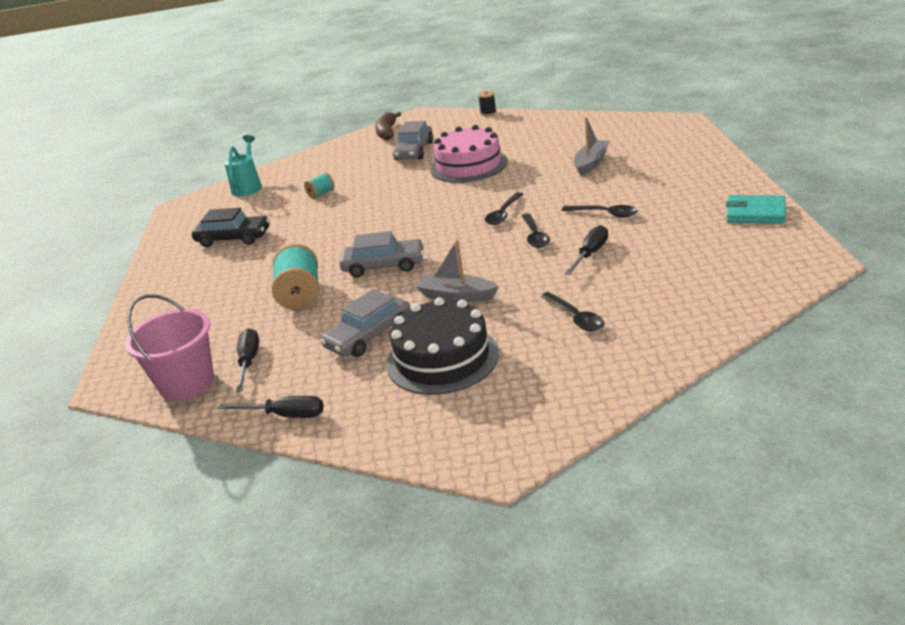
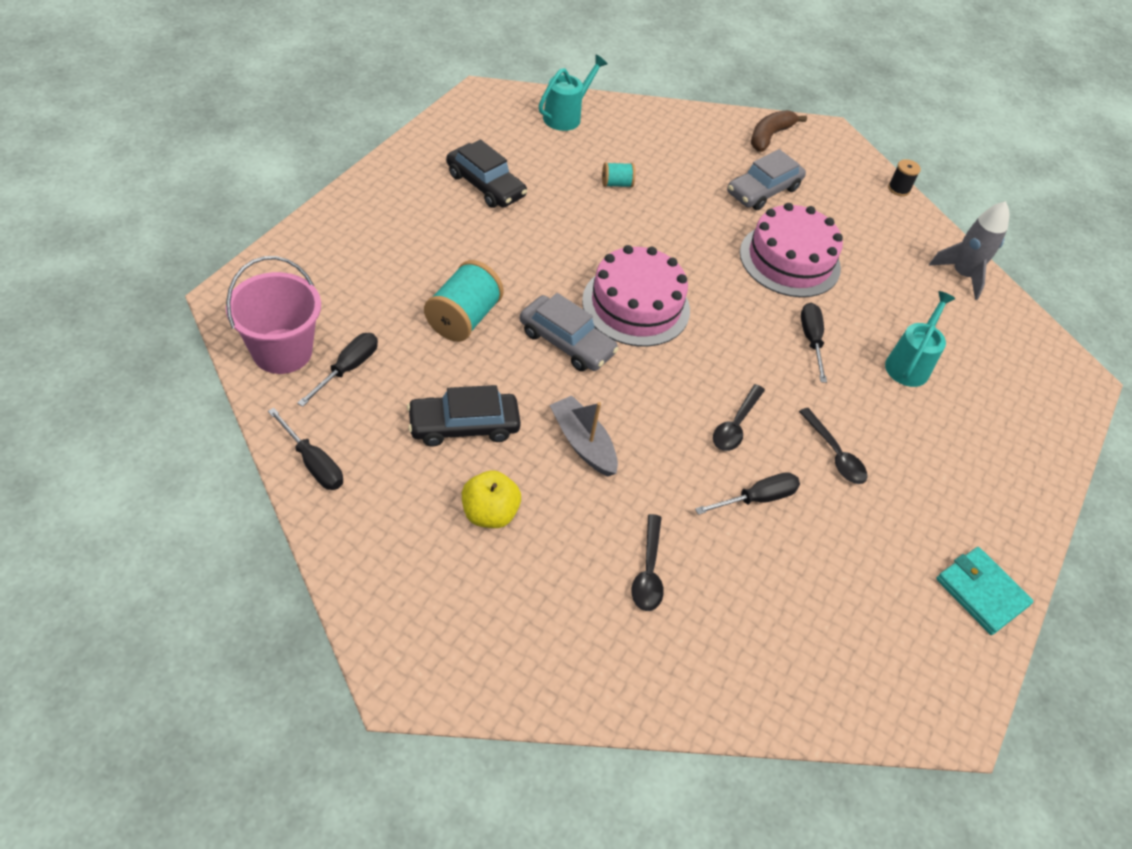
camera: 25 degrees right, 20 degrees up
(368, 335) = (464, 425): grey car -> black car
(405, 229) = (636, 305): none -> pink cake
(442, 358) = (489, 513): black cake -> yellow apple
(503, 214) = (742, 365): black spoon -> none
(526, 184) = (811, 340): none -> black screwdriver
(568, 122) = (962, 275): none -> grey rocket
(591, 163) = (909, 364): grey boat -> turquoise watering can

